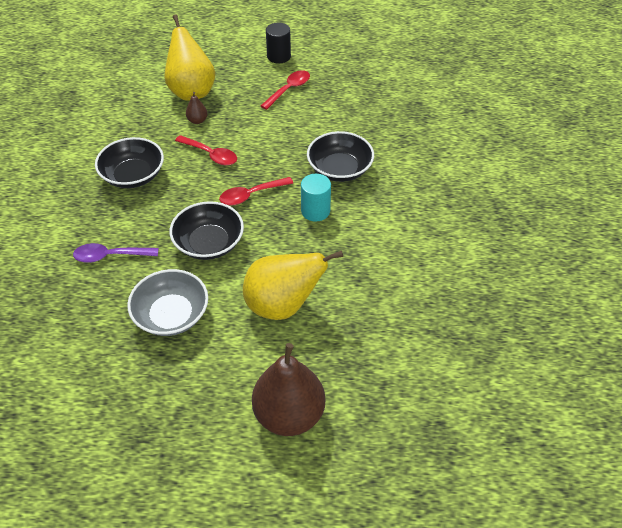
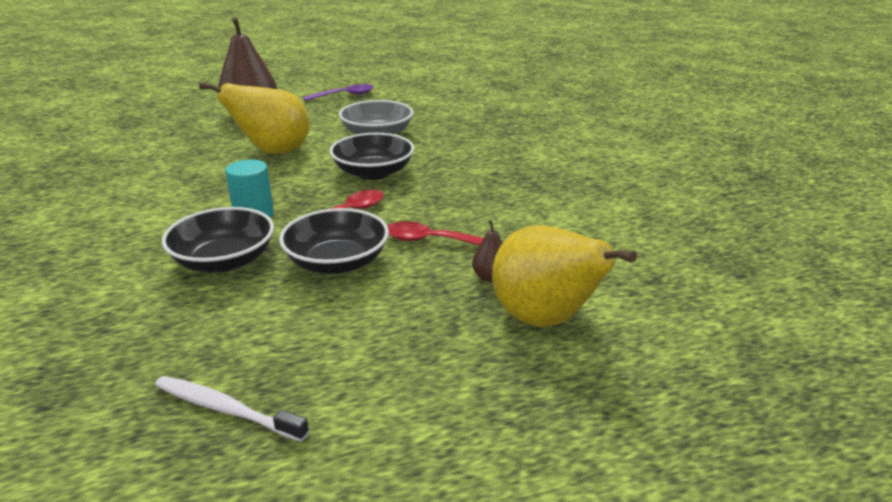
camera: 160 degrees right, 20 degrees down
(110, 256) = (468, 151): purple spoon -> purple spoon (344, 95)
(133, 175) = (515, 204): black bowl -> black bowl (337, 262)
(279, 56) = (417, 451): black cylinder -> none
(289, 90) = (354, 367): red spoon -> none
(344, 85) = (226, 409): none -> white toothbrush

